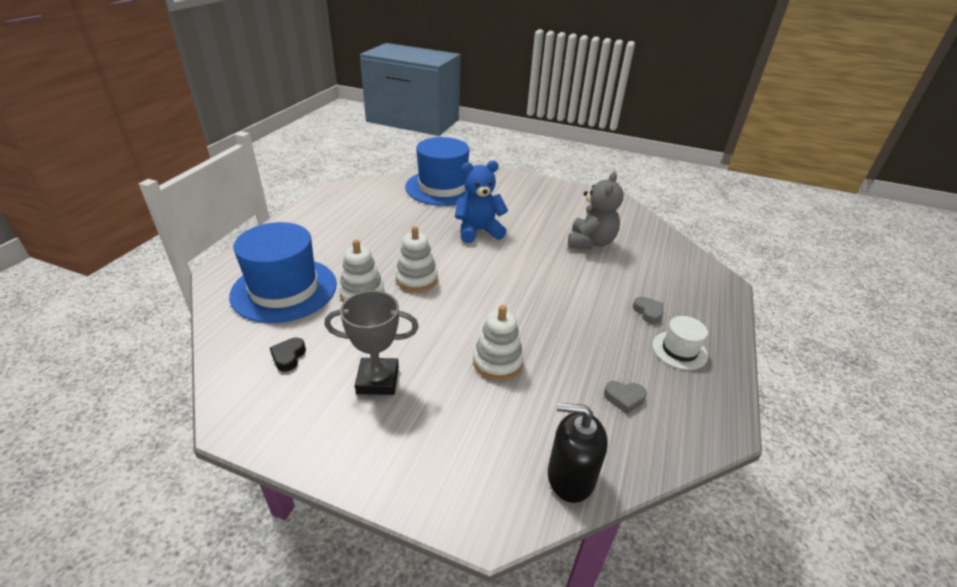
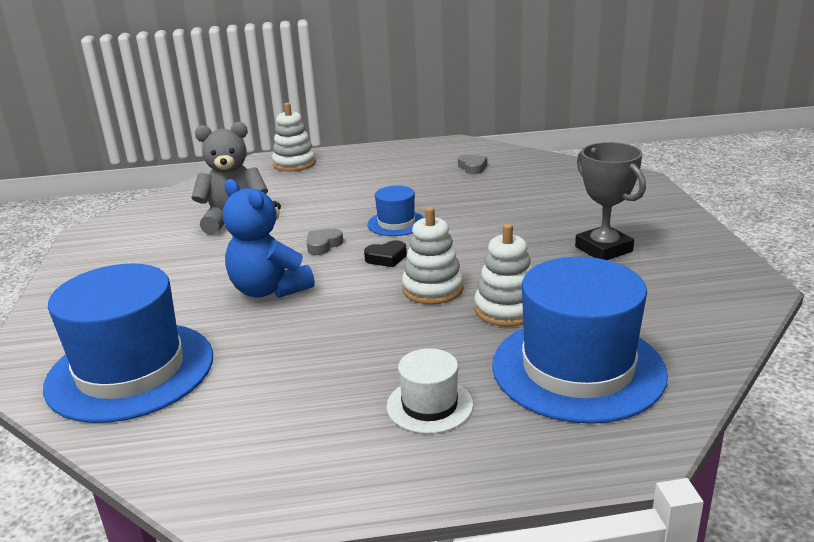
camera: 115 degrees left, 10 degrees down
(288, 356) = (656, 303): black heart -> black heart (386, 258)
(497, 362) = (502, 212): white stacking toy -> white stacking toy (294, 164)
(526, 301) = (396, 223): none -> blue hat
(570, 476) = (567, 168): black soap dispenser -> none
(648, 312) = (348, 177): grey heart -> grey heart (323, 245)
(679, 350) = (389, 161): white hat -> white hat (429, 405)

